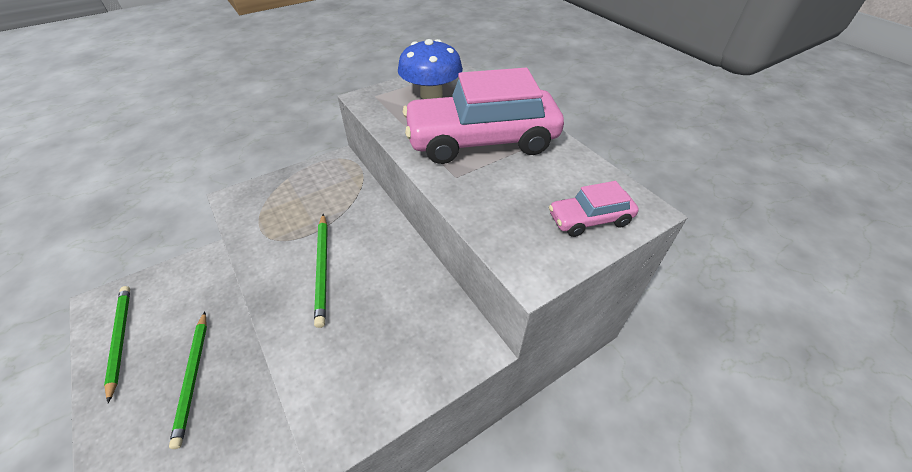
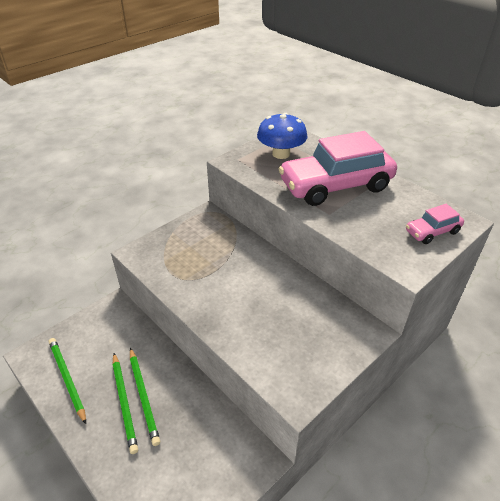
camera: 10 degrees left, 5 degrees down
(323, 269) = (236, 295): green pencil -> green pencil (124, 402)

